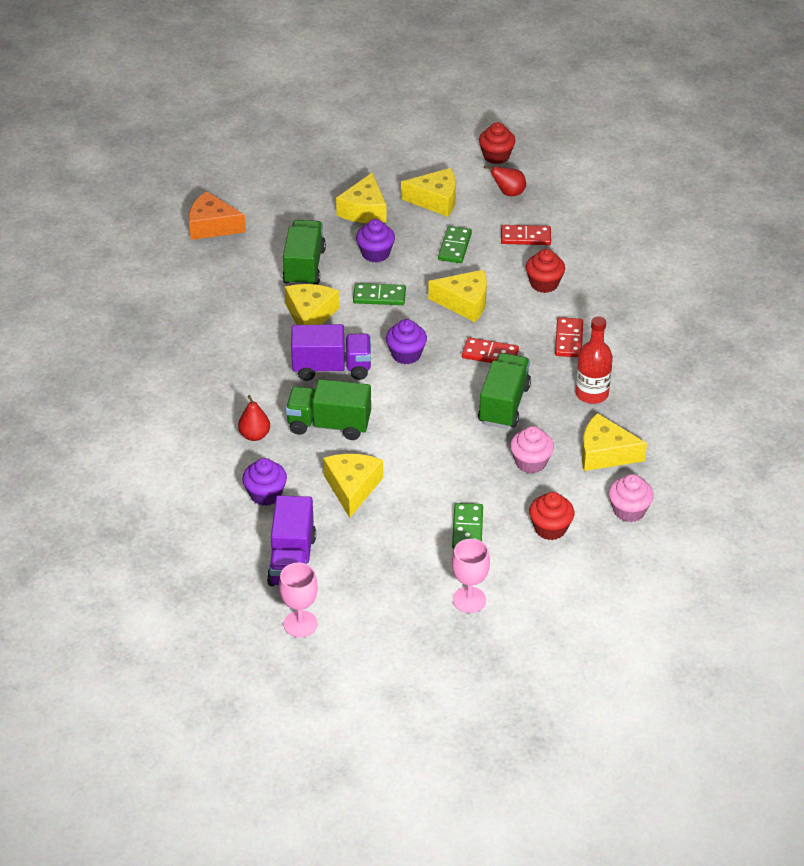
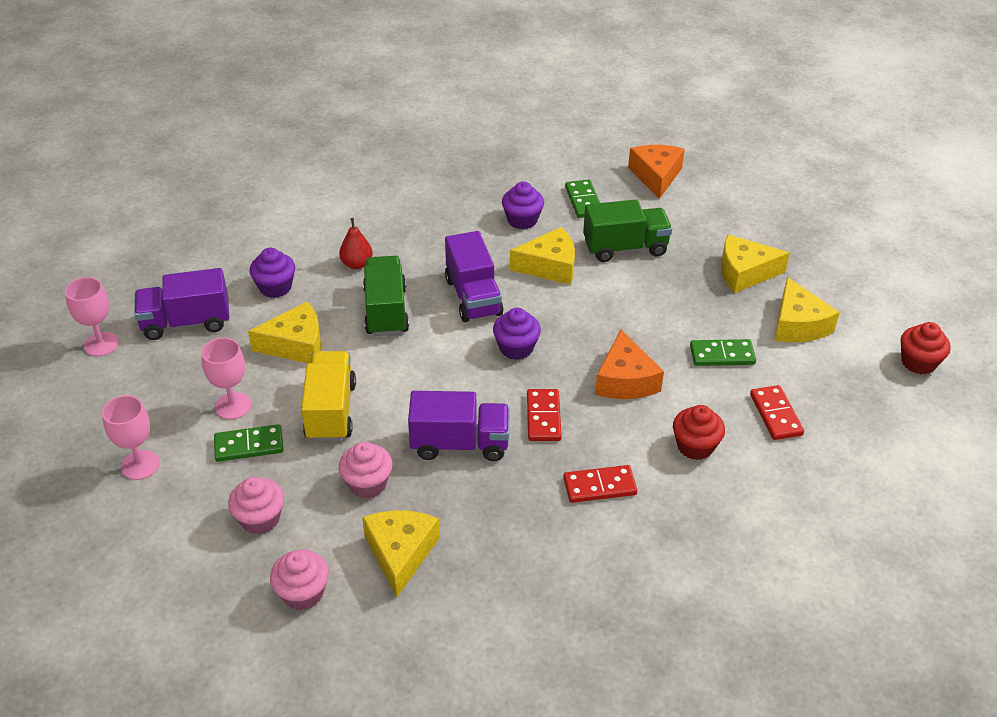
camera: 75 degrees right, 0 degrees up
(375, 253) = (674, 294): purple cupcake -> purple cupcake (522, 220)
(379, 296) = (603, 310): green domino -> green domino (583, 201)
(416, 535) = (233, 406): none -> pink goblet
(443, 474) = (330, 411): none -> yellow truck
(464, 303) = (625, 380): yellow cheese -> orange cheese
(504, 404) = (460, 443): green truck -> purple truck
(508, 193) = (852, 385): red pear -> none
(550, 528) = (260, 519): red cupcake -> pink cupcake
(591, 394) = (506, 524): red bottle -> none

